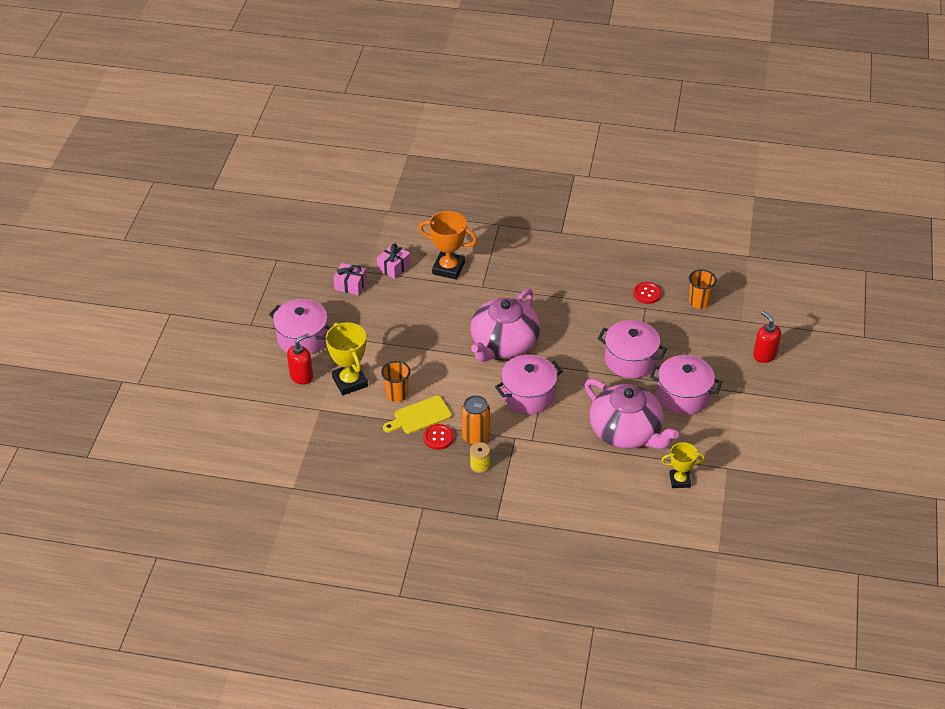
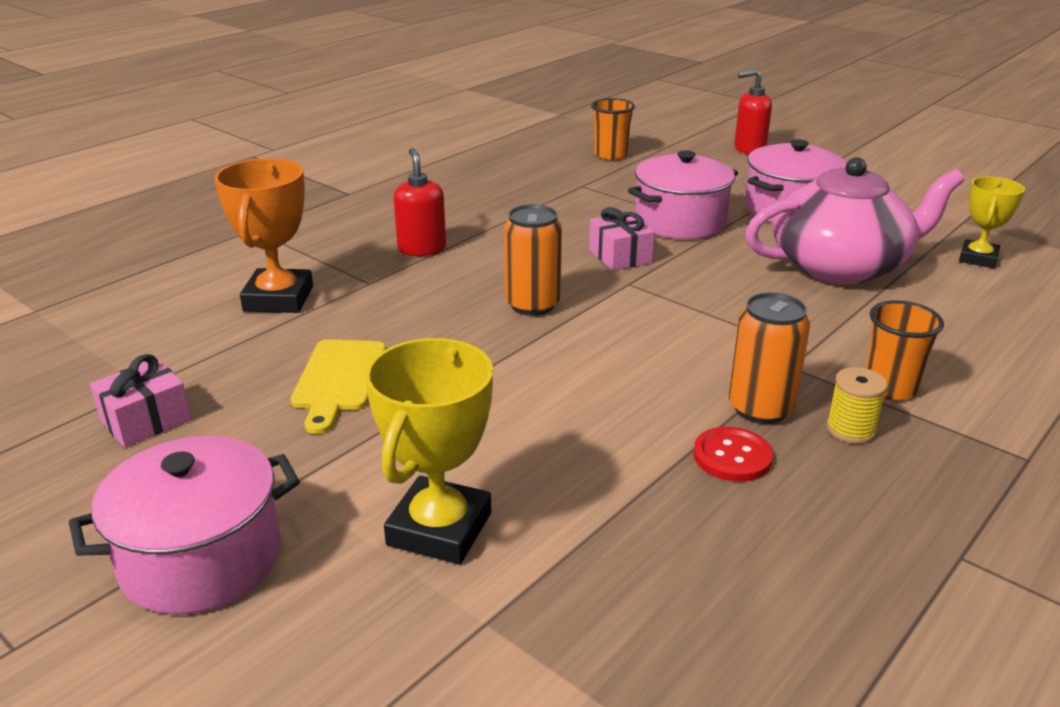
camera: 60 degrees left, 15 degrees down
(301, 376) = (329, 613): red soap dispenser -> red soap dispenser (422, 249)
(350, 382) = (439, 529): yellow trophy -> yellow trophy turned 75 degrees counterclockwise
(394, 267) = (184, 351): pink gift -> pink gift (620, 256)
(397, 394) = (550, 470): orange cup -> orange cup (889, 388)
(419, 416) = (646, 460): yellow cutting board -> yellow cutting board (338, 380)
(448, 268) = (278, 299): orange trophy -> orange trophy turned 45 degrees counterclockwise
(503, 343) = (532, 305): pink teapot -> orange can
(528, 395) = (688, 321): pink pot -> none
(647, 294) = (555, 177): red button -> none

